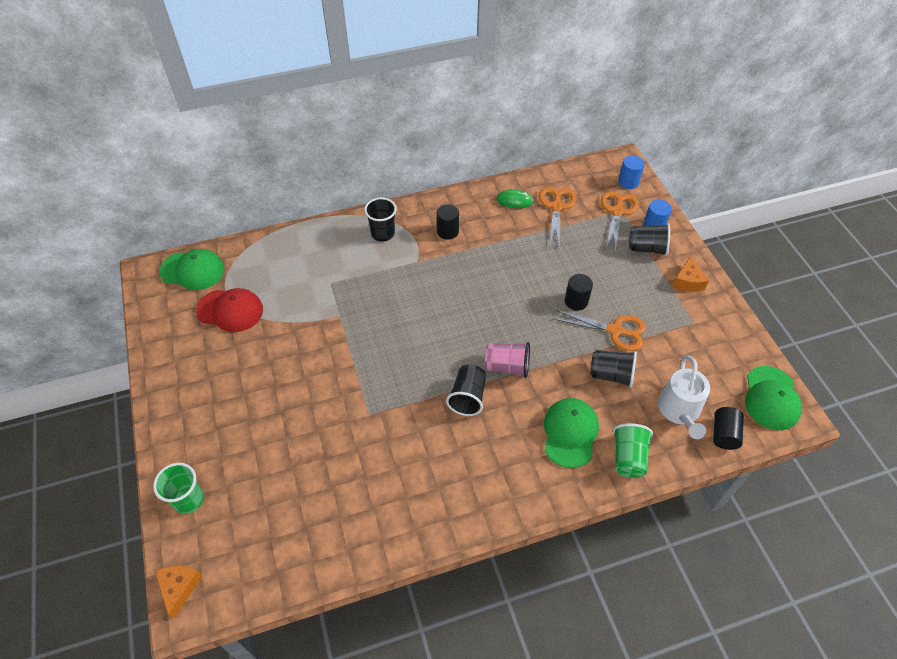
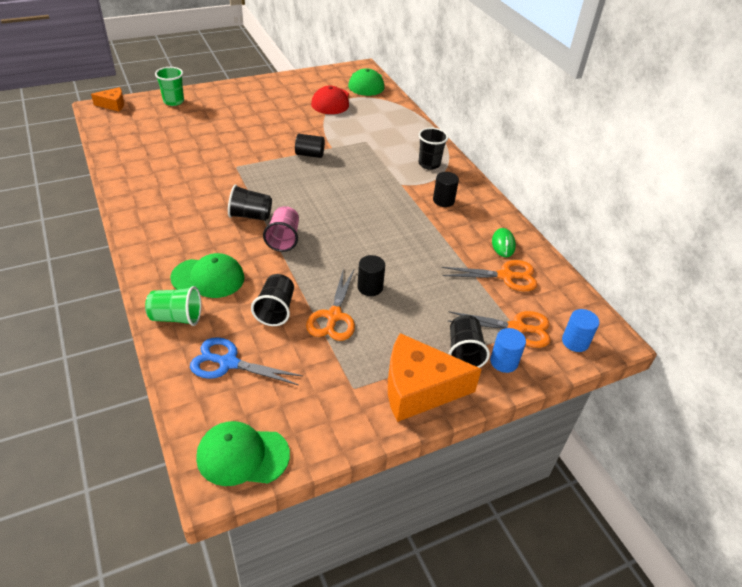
camera: 80 degrees right, 10 degrees down
(679, 411) = (228, 363): white watering can -> blue scissors
(688, 281) = (419, 388): orange cheese -> orange cheese, size x1.98
(724, 434) = (196, 400): black cylinder -> black cylinder (309, 154)

